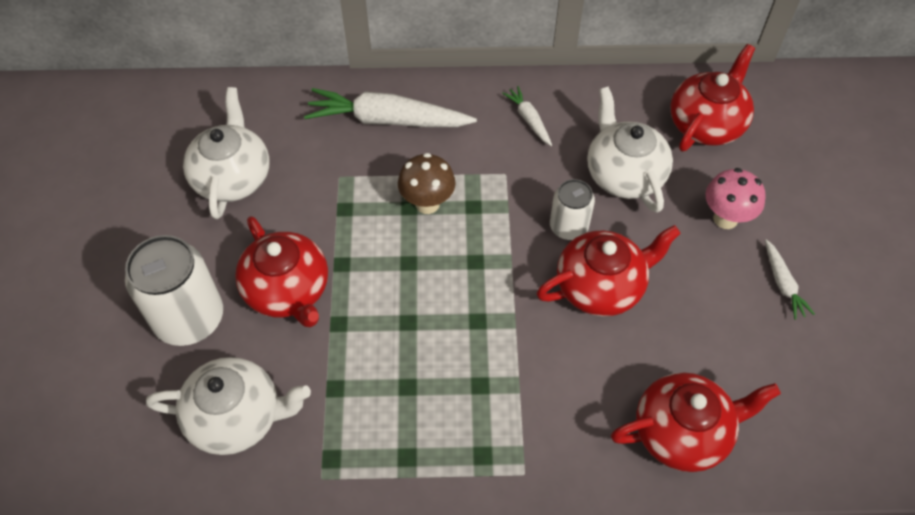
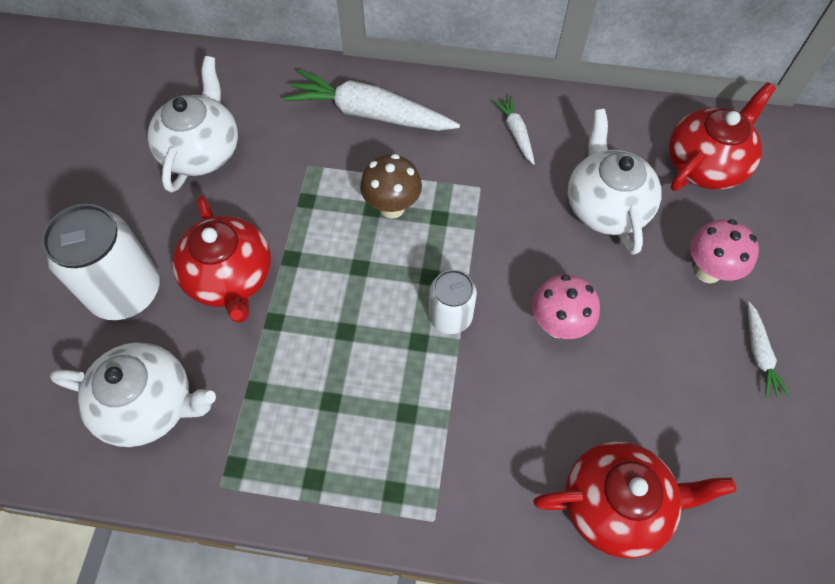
camera: 10 degrees right, 5 degrees up
(568, 227) = (535, 254): white can -> white can (450, 316)
(601, 286) = (558, 325): red teapot -> pink mushroom

